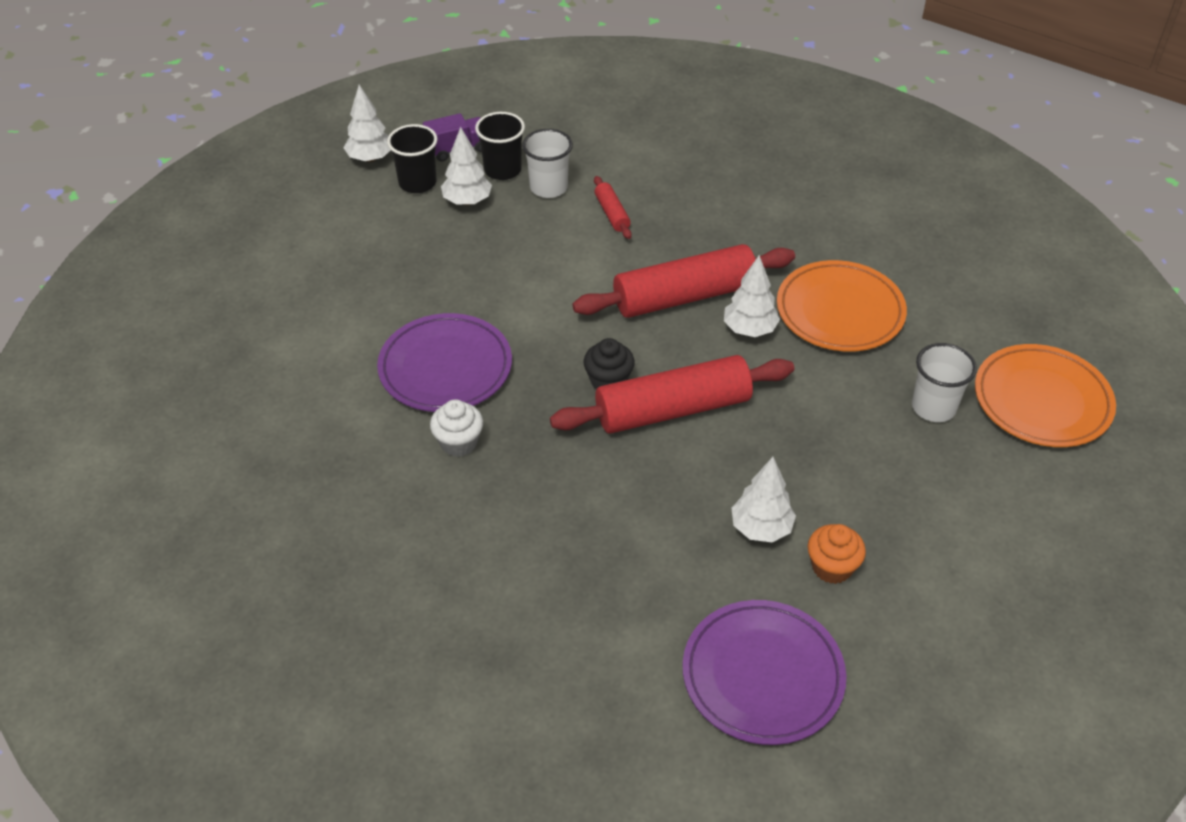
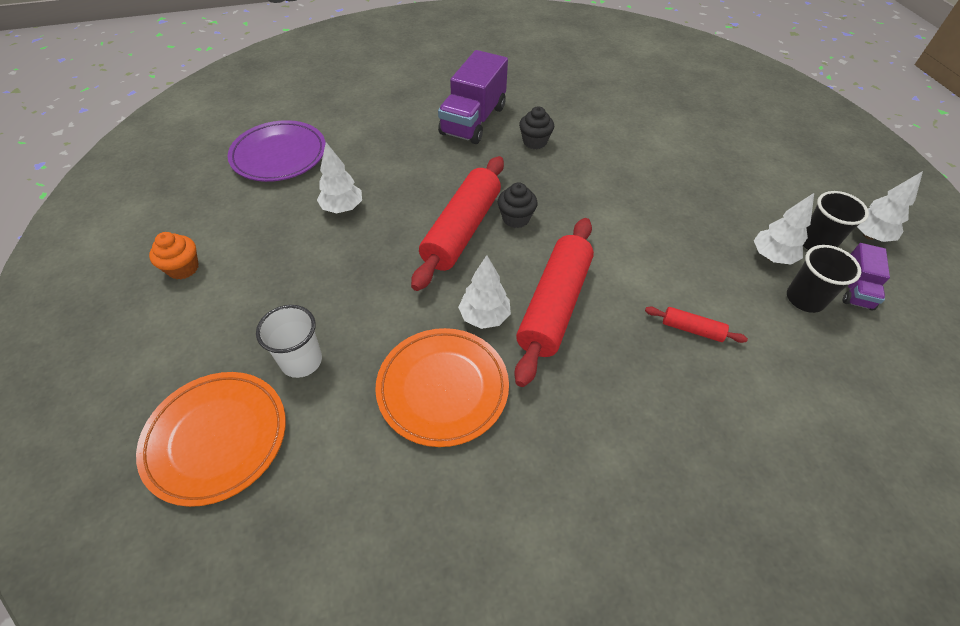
camera: 130 degrees right, 5 degrees up
(445, 368) = (598, 164): purple plate -> none
(459, 442) = (534, 142): white cupcake -> black cupcake
(474, 529) = (473, 120): none -> purple truck
(548, 187) = (758, 312): white cup -> none
(832, 567) = (285, 216): orange cupcake -> orange cupcake (183, 268)

